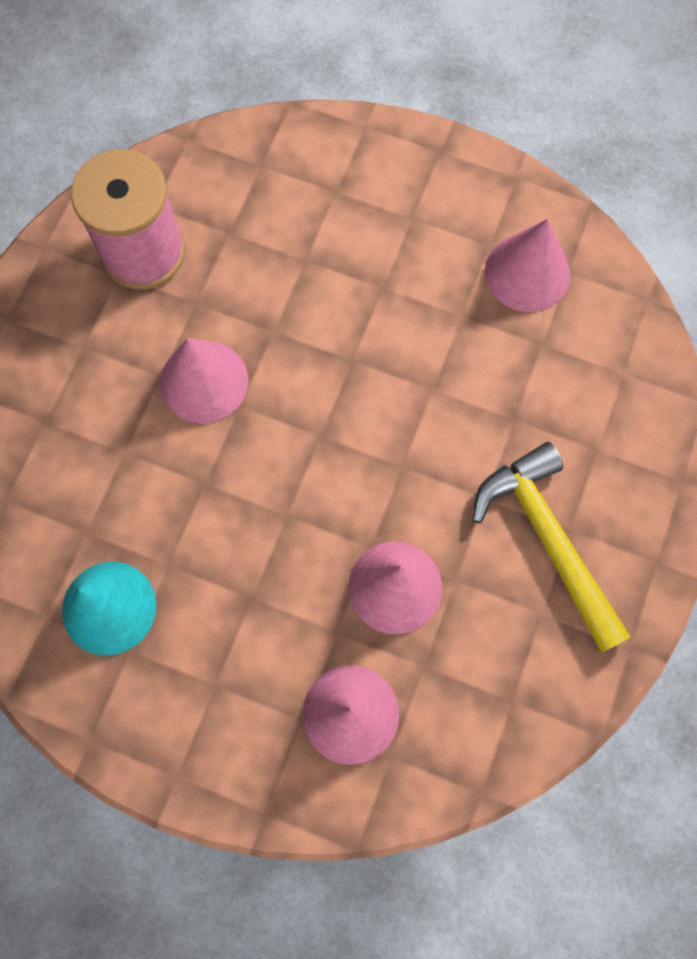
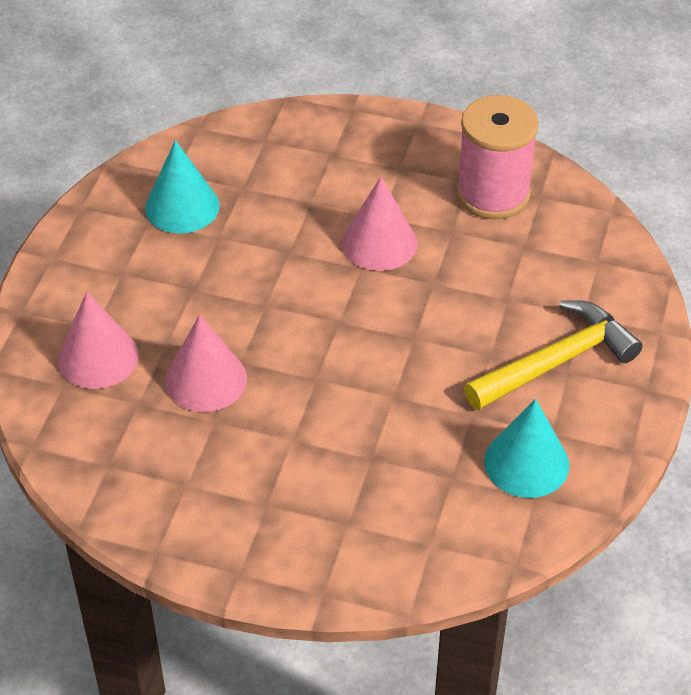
camera: 85 degrees right, 25 degrees down
(527, 272) = (526, 463): pink cone -> turquoise cone
(548, 540) = (255, 487): yellow hammer -> yellow hammer (556, 361)

